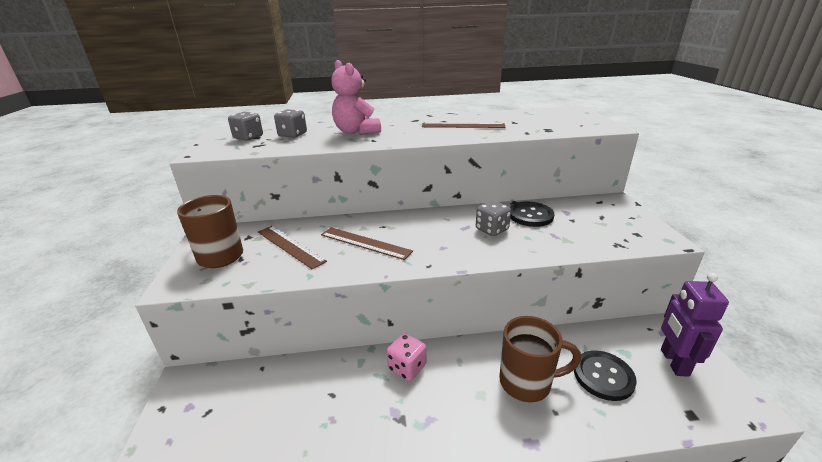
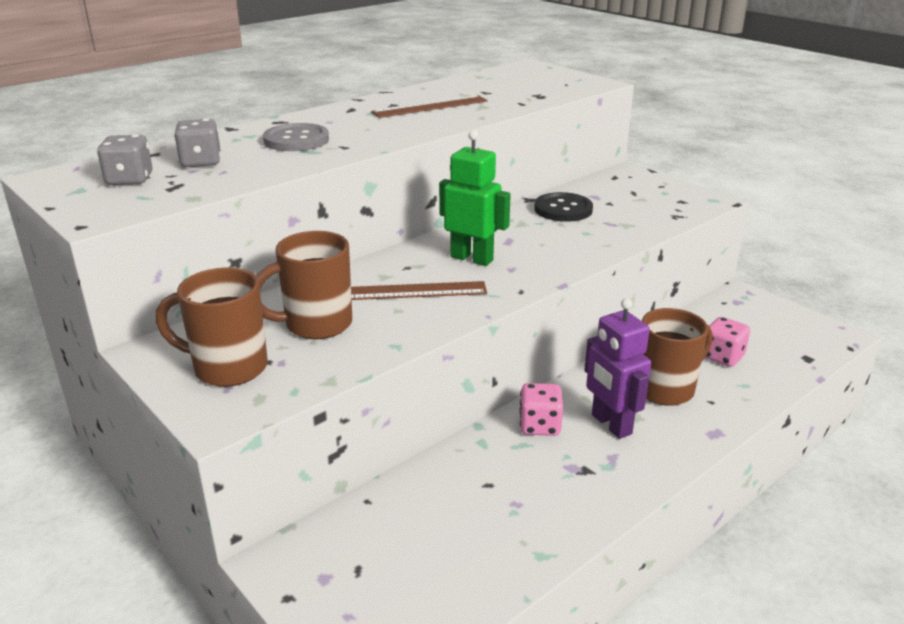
camera: 35 degrees left, 0 degrees up
(290, 246) = (315, 325): brown ruler -> brown mug
(356, 132) = (296, 140): pink teddy bear -> grey button
(427, 232) = (472, 258): none -> green robot
(492, 229) = (540, 235): grey dice -> none
(603, 376) = (722, 357): black button -> pink dice
(673, 362) = (764, 323): purple robot -> purple robot (611, 424)

